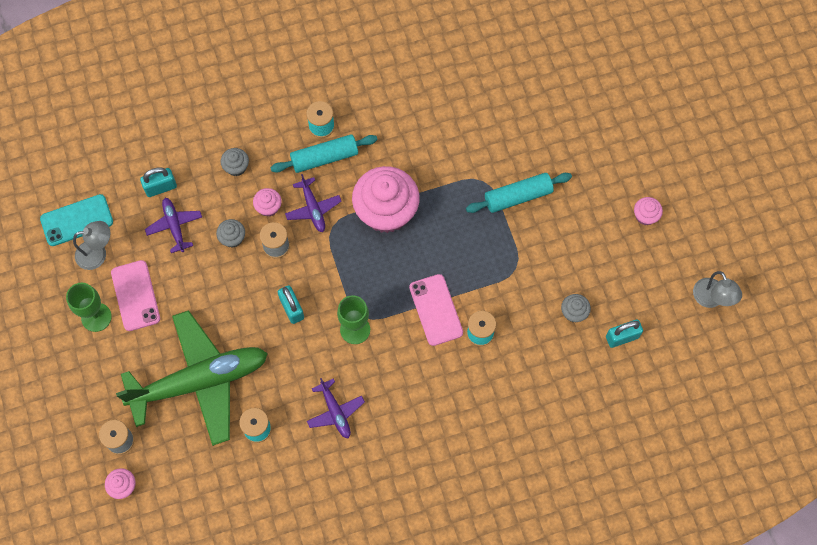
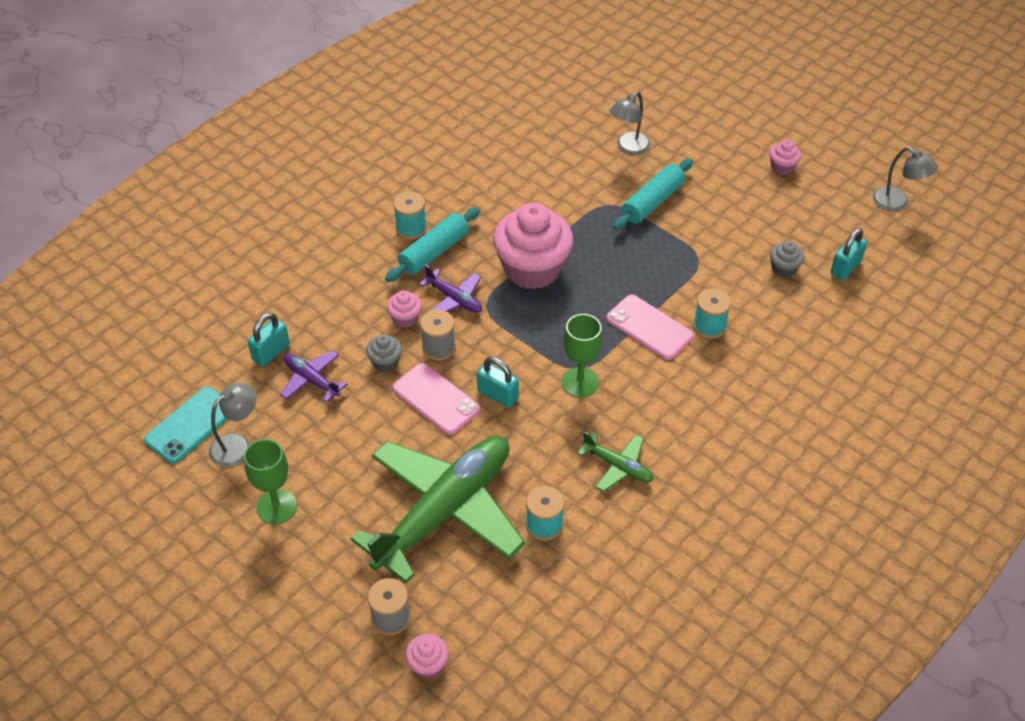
camera: 30 degrees left, 20 degrees down
(135, 295) = (310, 464): pink phone -> pink phone (436, 399)
(236, 167) = (344, 299): grey cupcake -> none
(335, 412) = (618, 466): purple plane -> green plane
(536, 132) = (628, 147): none -> grey lamp

